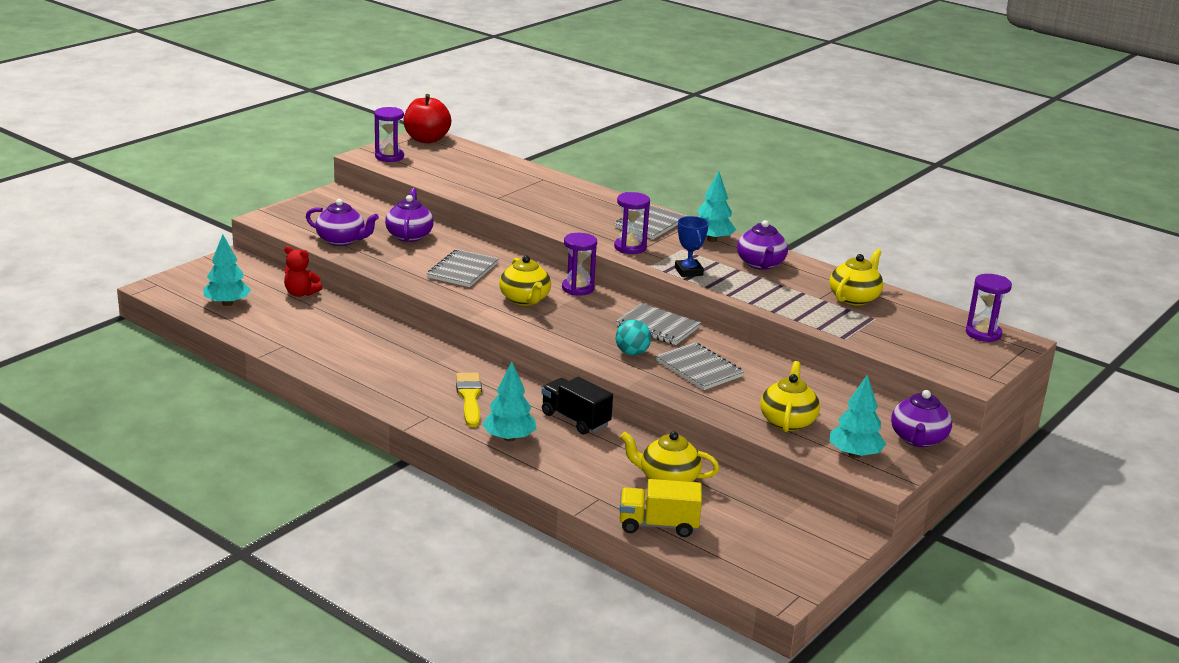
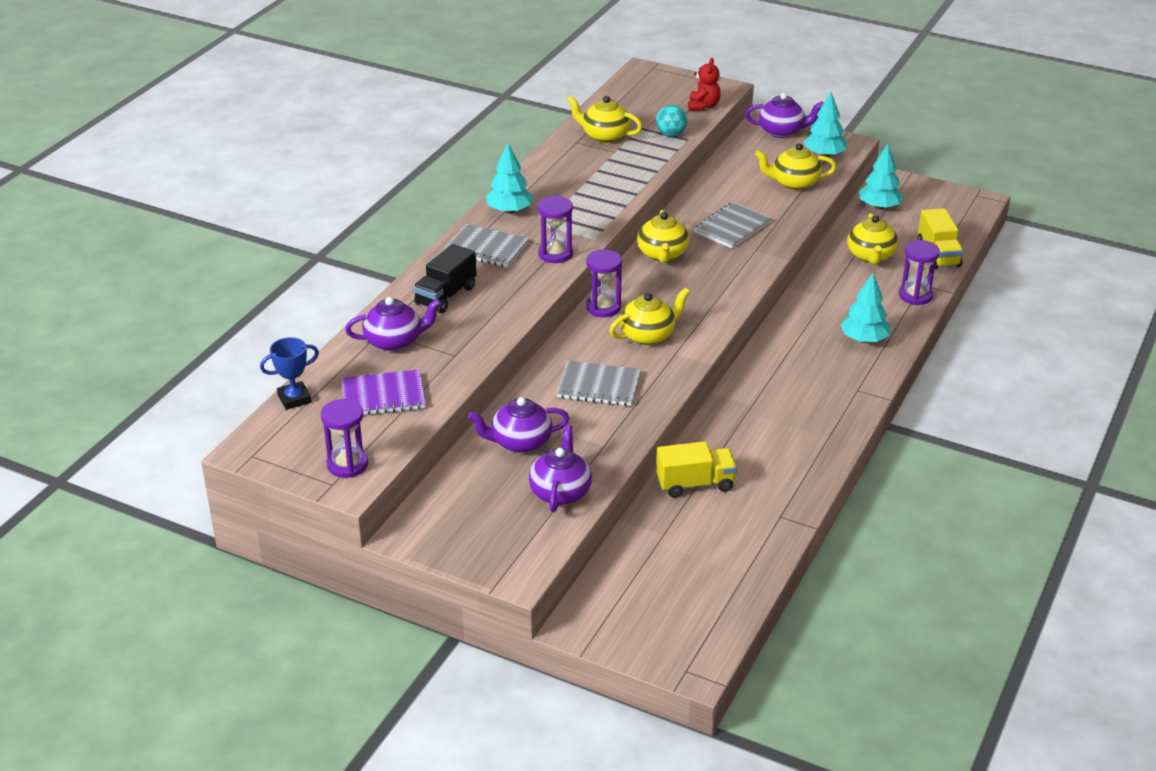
camera: 100 degrees left, 10 degrees up
(227, 303) = (705, 590): turquoise tree -> turquoise tree (879, 207)
(300, 293) = (648, 537): red teddy bear -> red teddy bear (703, 106)
(347, 320) = (695, 484): none -> yellow truck
(426, 139) = (266, 446): red apple -> none
(460, 172) = (383, 396): none -> purple notebook
(469, 397) = (808, 372): yellow brush -> none
(575, 419) = (808, 310): black truck -> black truck (445, 296)
(632, 353) = (725, 262): turquoise ball -> turquoise ball (671, 134)
(658, 326) = (662, 254): grey notebook -> yellow teapot
(688, 271) = (595, 217): blue trophy -> blue trophy (294, 399)
(761, 264) = (556, 182): purple teapot -> purple teapot (394, 341)
(983, 334) = (639, 83): purple hourglass -> purple hourglass (915, 295)

